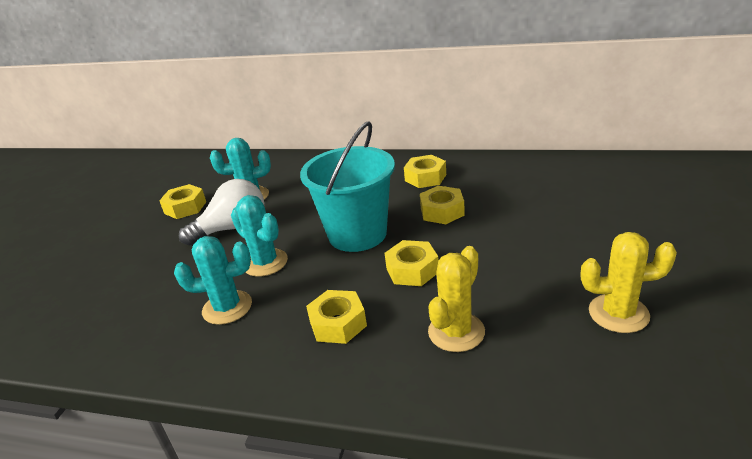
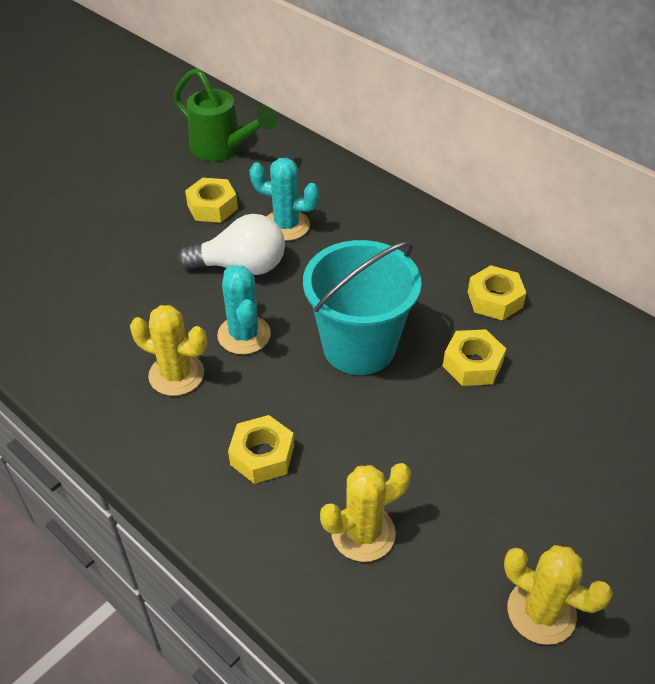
camera: 25 degrees right, 15 degrees up
(171, 177) = (223, 149): none -> green watering can
(227, 307) = (176, 374): turquoise cactus -> yellow cactus
(412, 270) = (379, 430): yellow nut -> none

